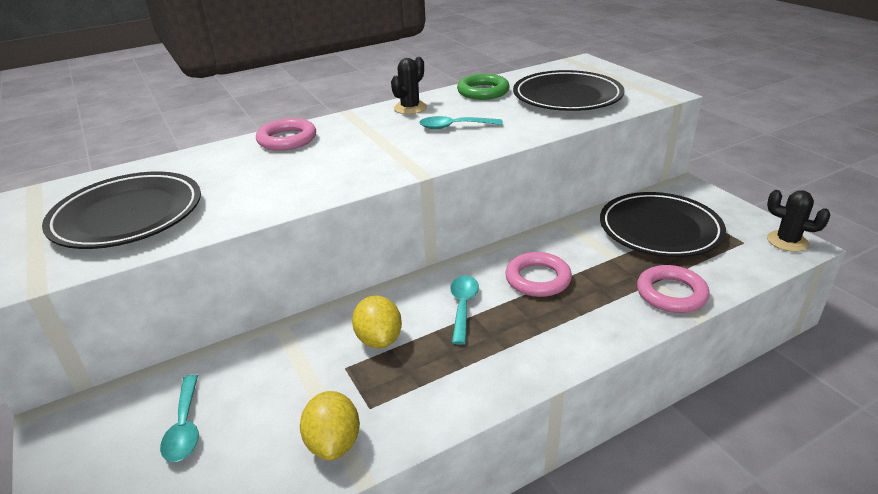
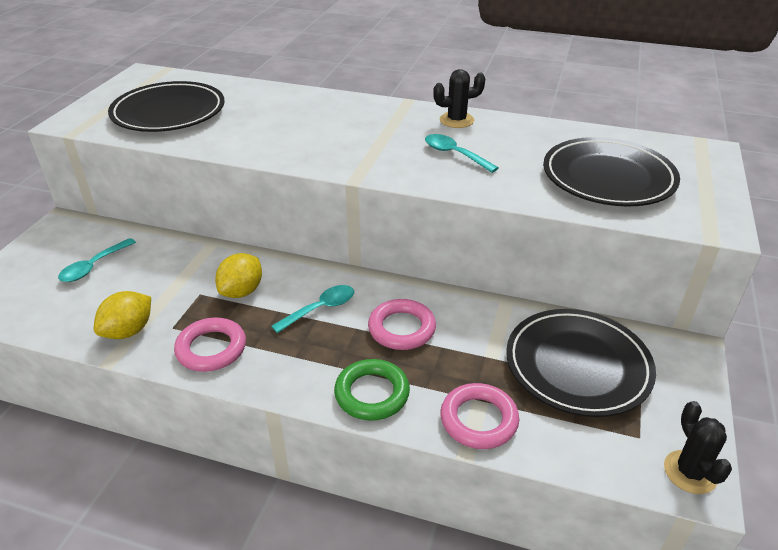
camera: 45 degrees right, 5 degrees up
(287, 139) = (331, 104): pink ring -> pink ring (211, 349)
(483, 91) = (544, 134): green ring -> green ring (372, 393)

